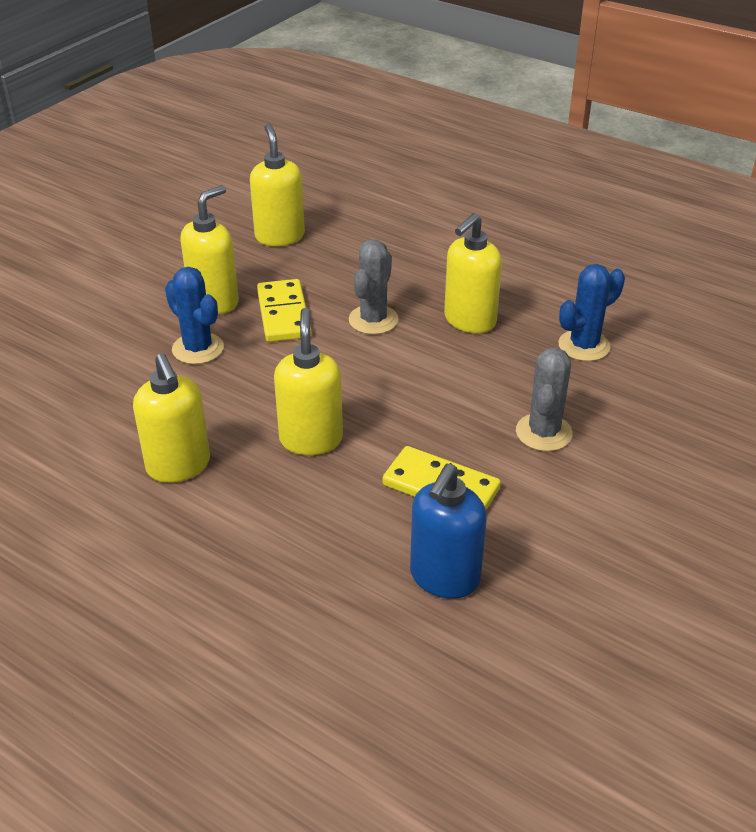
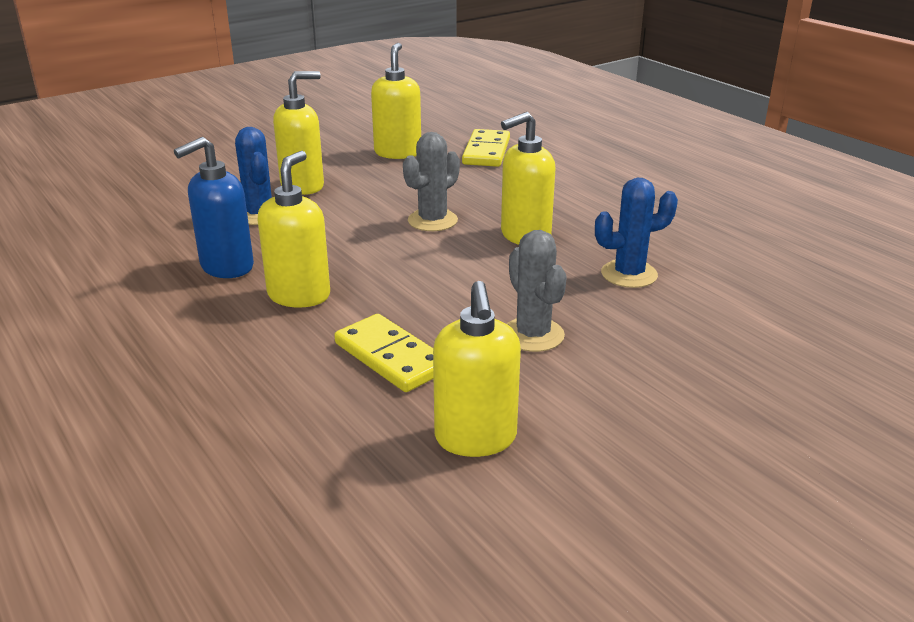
camera: 20 degrees right, 10 degrees down
(178, 466) = (166, 291): yellow soap dispenser -> yellow soap dispenser (475, 438)
(283, 314) = (354, 204): yellow domino -> yellow domino (486, 152)
(444, 578) = (331, 433): blue soap dispenser -> blue soap dispenser (226, 267)
(543, 432) = (533, 335): grey cactus -> grey cactus turned 60 degrees counterclockwise

